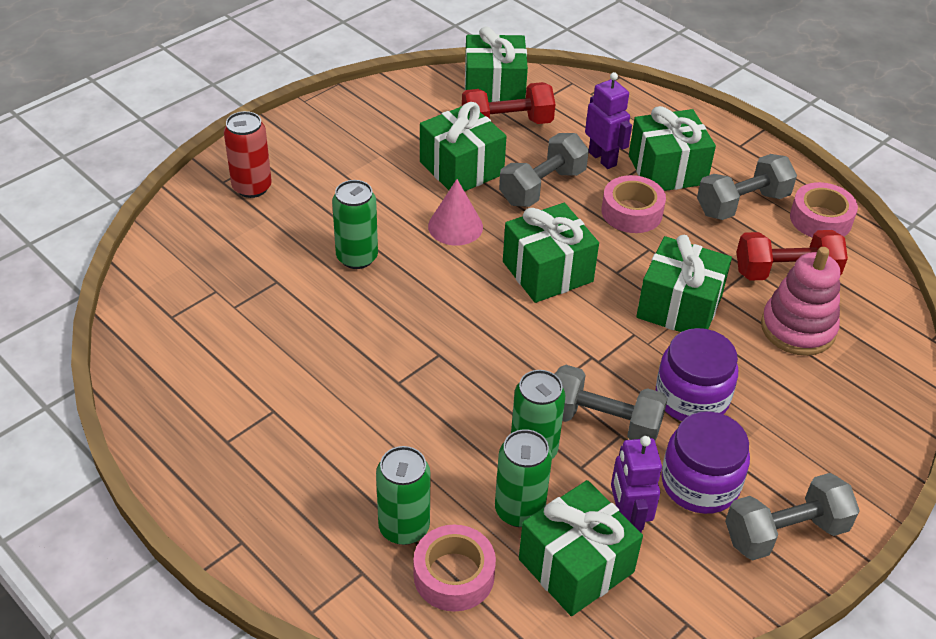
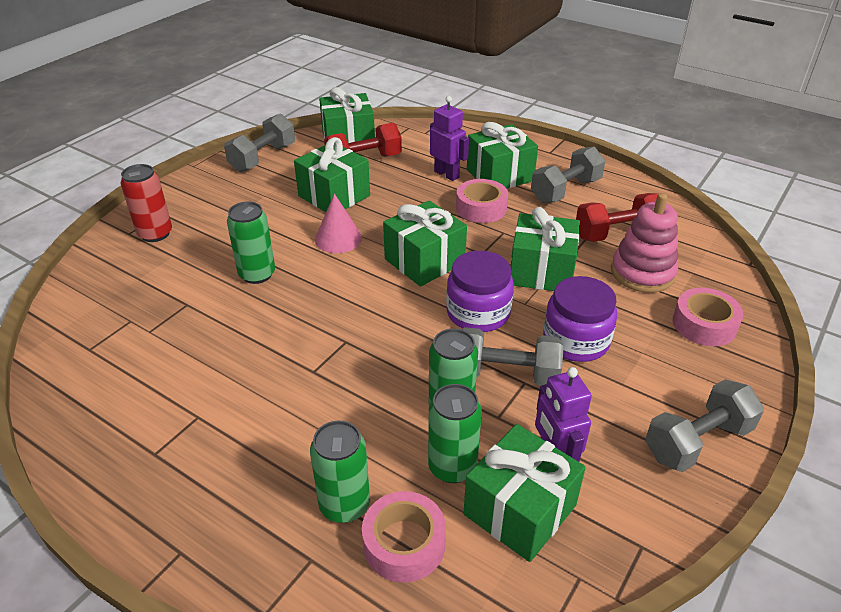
camera: 10 degrees left, 5 degrees down
(542, 187) = (403, 200): grey dumbbell -> grey dumbbell (263, 158)
(700, 483) = (607, 412): purple jar -> purple jar (478, 313)
(820, 219) = (629, 193): pink tape -> pink tape (704, 324)

